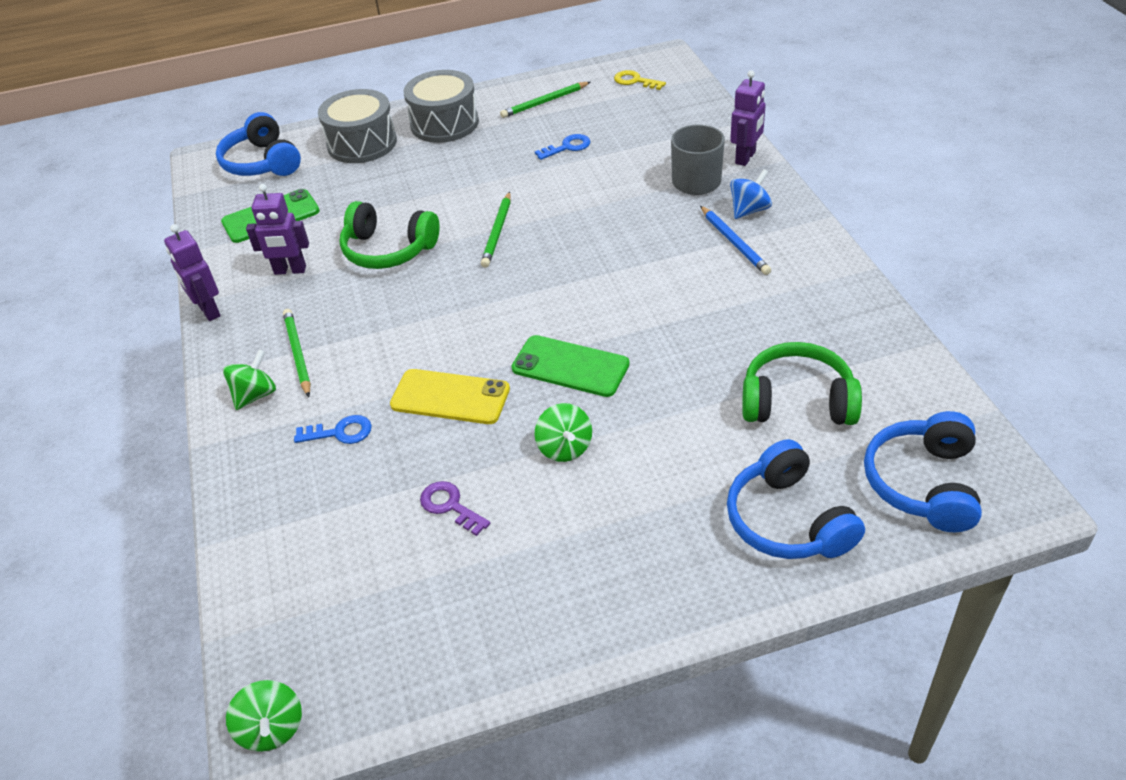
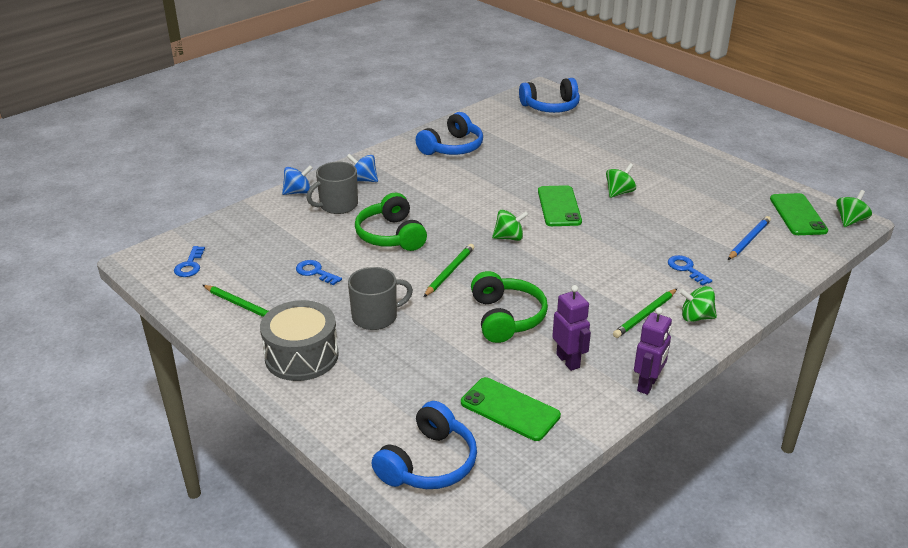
camera: 120 degrees left, 10 degrees down
(345, 656) = (798, 215): none -> green phone
(362, 143) = (360, 400): grey drum -> none
(450, 397) = (621, 239): yellow phone -> none
(450, 506) = (691, 214): purple key -> none
(463, 170) = (376, 317): none -> grey mug
(497, 232) = (449, 272): green pencil -> green pencil turned 45 degrees counterclockwise
(530, 296) = (509, 237): none -> green spinning top
(635, 81) = (190, 265): yellow key -> blue key
(734, 242) = (402, 179): blue pencil -> blue pencil (748, 240)
(746, 158) = (298, 192): purple robot -> blue spinning top
(787, 520) = (602, 130): blue headphones -> blue headphones (452, 147)
(797, 401) = (525, 139): green headphones -> green headphones (391, 235)

